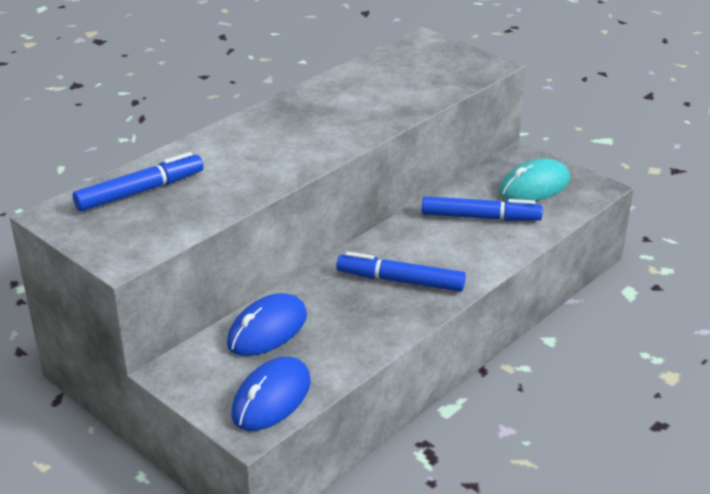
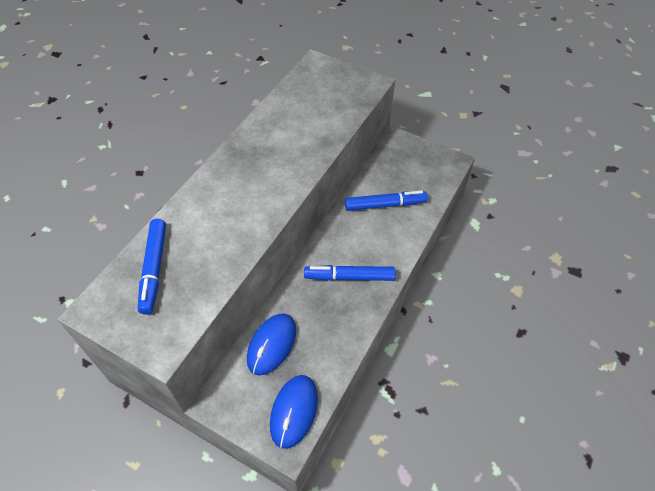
camera: 15 degrees left, 20 degrees up
(140, 191) = (154, 269): blue marker -> blue marker turned 135 degrees clockwise
(534, 186) = (412, 168): turquoise mouse -> none

